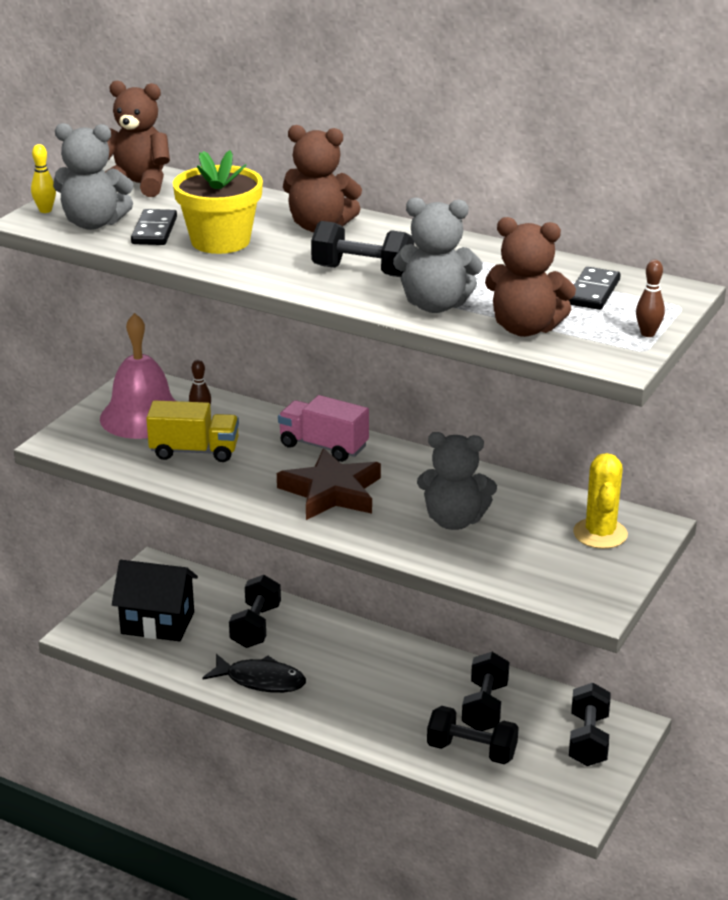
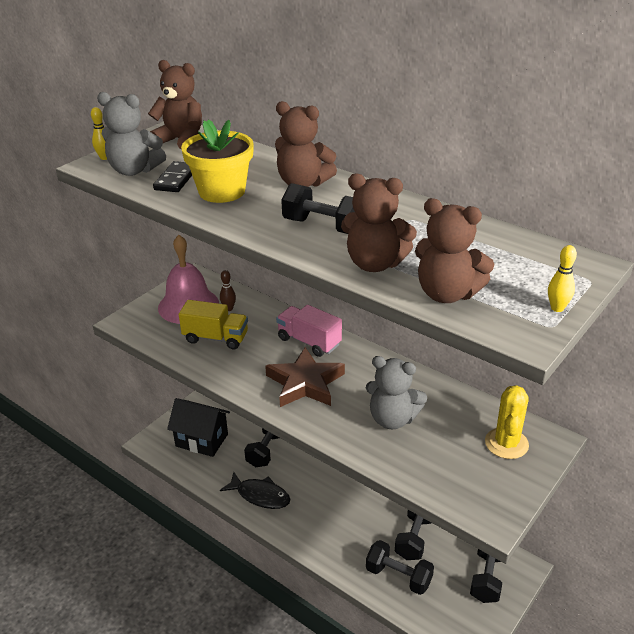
camera: 10 degrees right, 5 degrees up
(435, 305) = (375, 264): grey teddy bear -> brown teddy bear
(592, 292) = (513, 260): black domino -> none
(648, 334) = (557, 308): brown bowling pin -> yellow bowling pin

